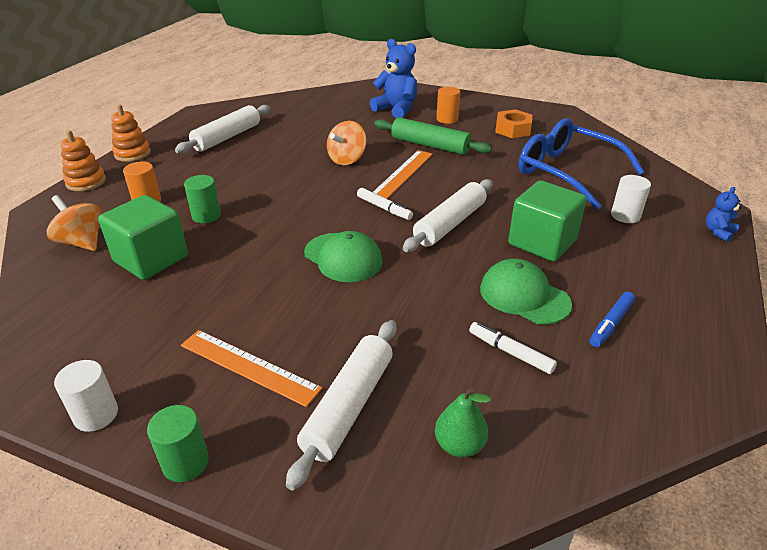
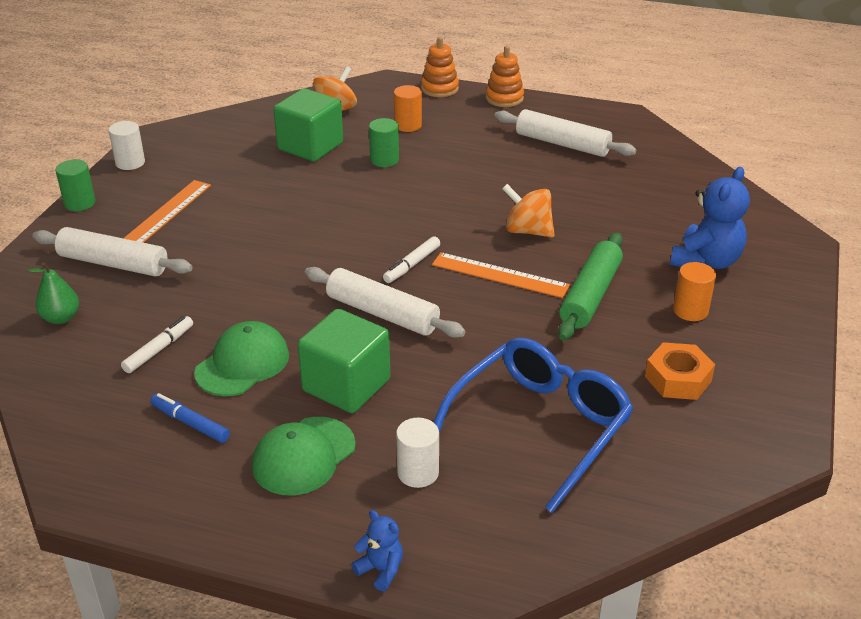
camera: 85 degrees right, 0 degrees up
(343, 257) = (313, 245): green cap -> green cap (303, 456)

